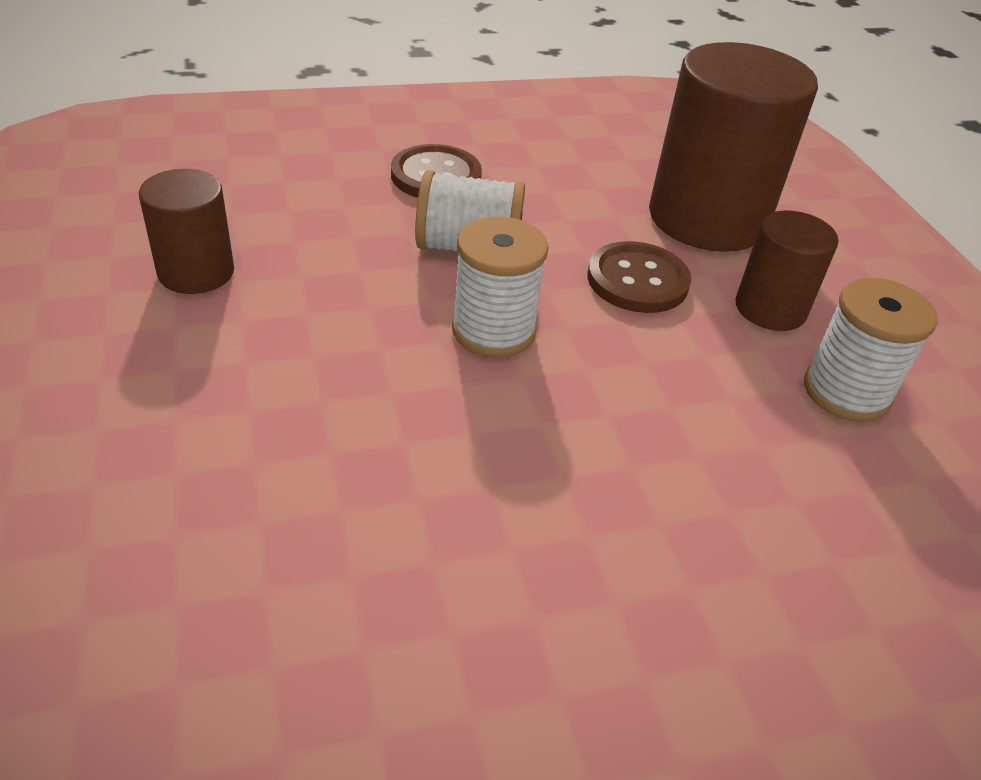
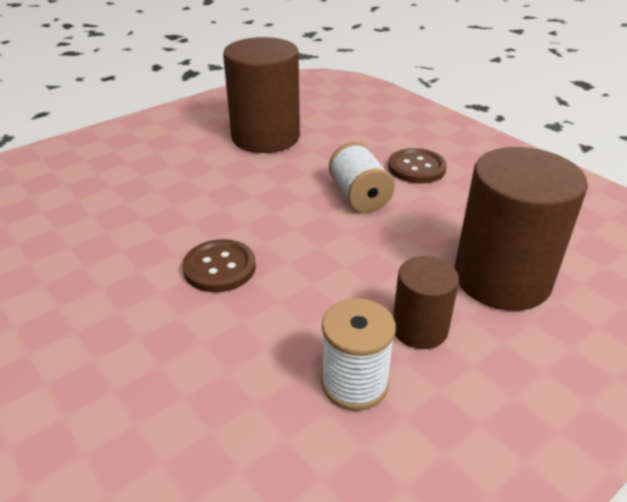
camera: 70 degrees right, 5 degrees down
(196, 272) = (265, 137): brown cylinder -> brown cylinder, size x1.88
(493, 331) = (293, 223): white spool -> none
(637, 280) = (391, 262): brown button -> brown button (219, 267)

